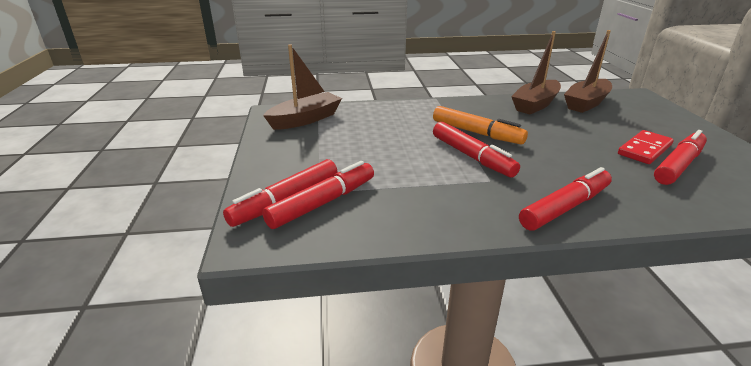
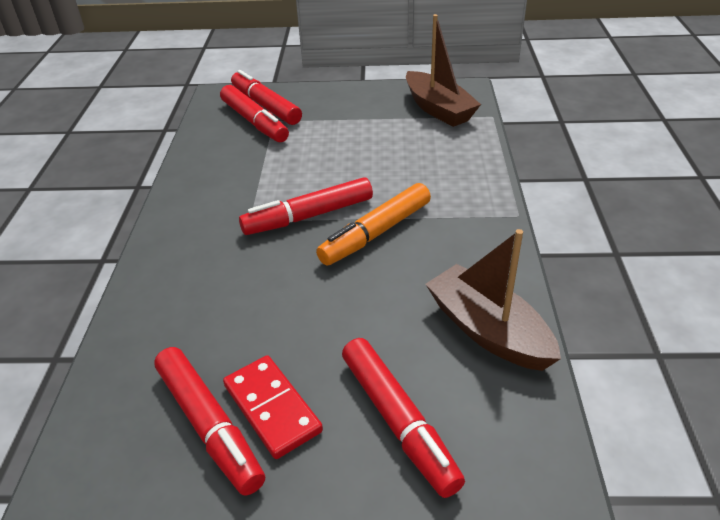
camera: 100 degrees right, 10 degrees up
(565, 207) = (174, 260): red marker -> red marker (398, 421)
(586, 103) = (497, 418): brown boat -> none

